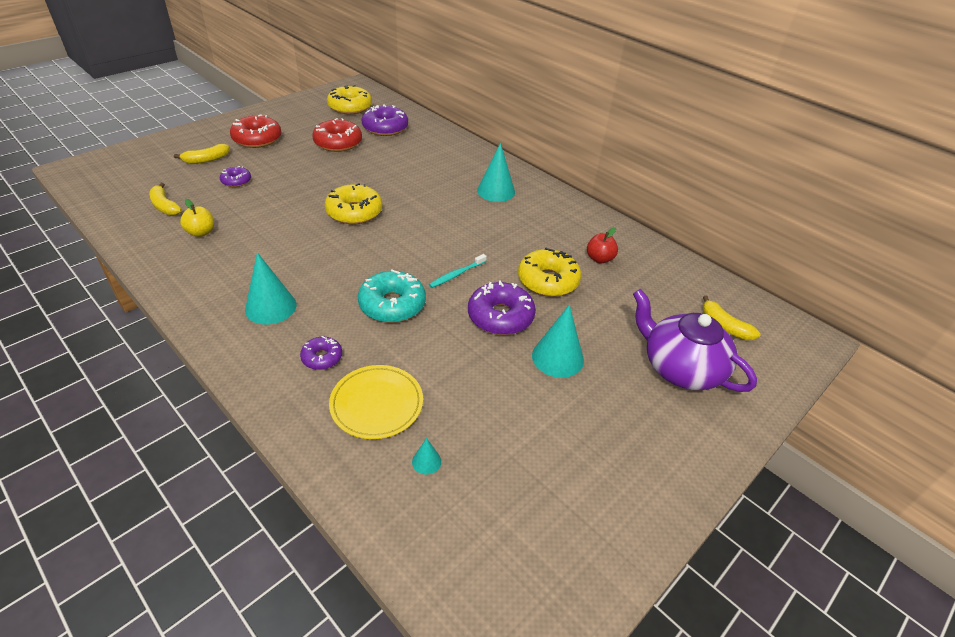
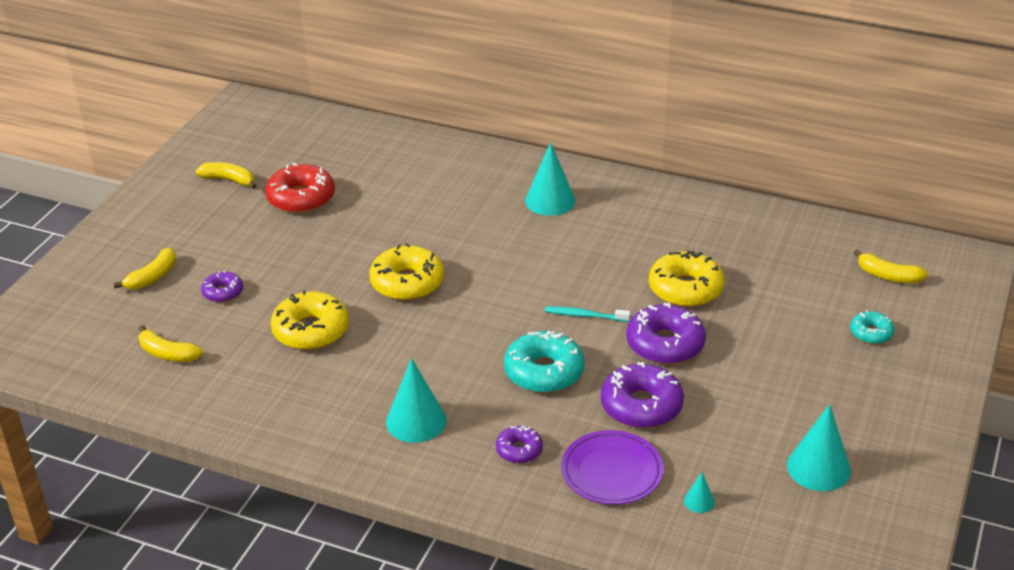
camera: 20 degrees left, 5 degrees down
(201, 232) = (248, 369): yellow apple -> none
(257, 139) = (189, 227): red donut -> none
(306, 121) = (229, 180): none -> yellow banana
(350, 107) = (267, 140): yellow donut -> yellow donut (311, 331)
(376, 404) = (612, 471): yellow plate -> purple plate
(385, 128) = (342, 157): purple donut -> purple donut (641, 406)
(457, 274) = (585, 315): turquoise toothbrush -> turquoise toothbrush turned 75 degrees clockwise
(557, 357) = (750, 365): turquoise cone -> turquoise cone (818, 468)
(599, 259) = (722, 245): red apple -> none
(680, 368) = (871, 333): purple teapot -> turquoise donut

